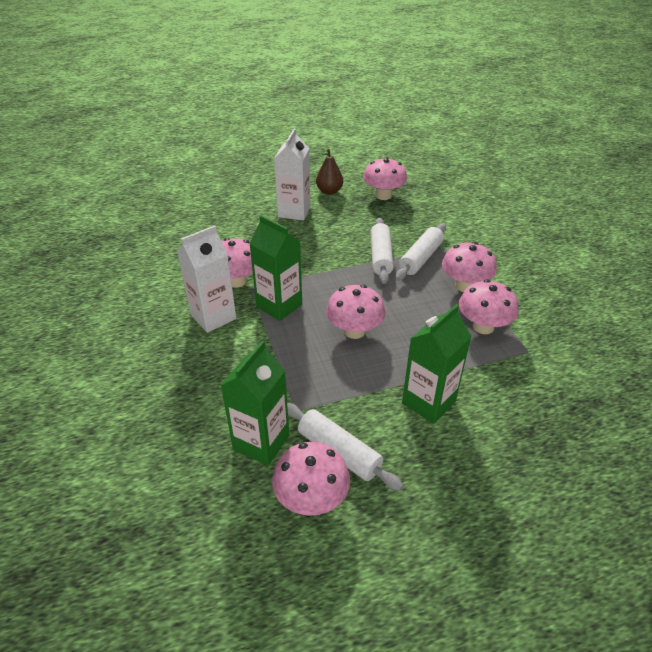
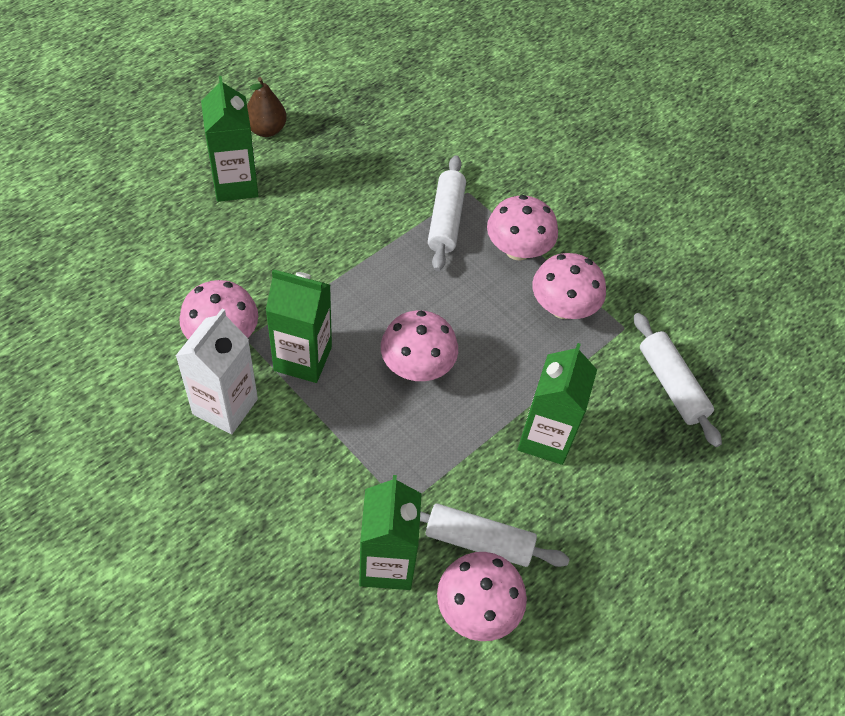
camera: 30 degrees left, 15 degrees up
(294, 212) = (235, 184): white carton -> green carton
(380, 256) = (394, 232): white rolling pin -> white rolling pin (671, 385)
(383, 195) = (347, 117): pink mushroom -> none

